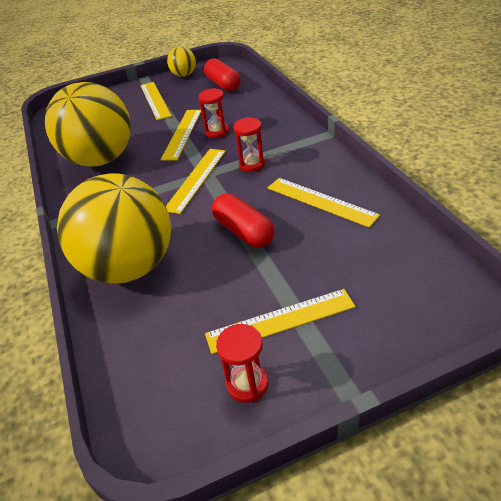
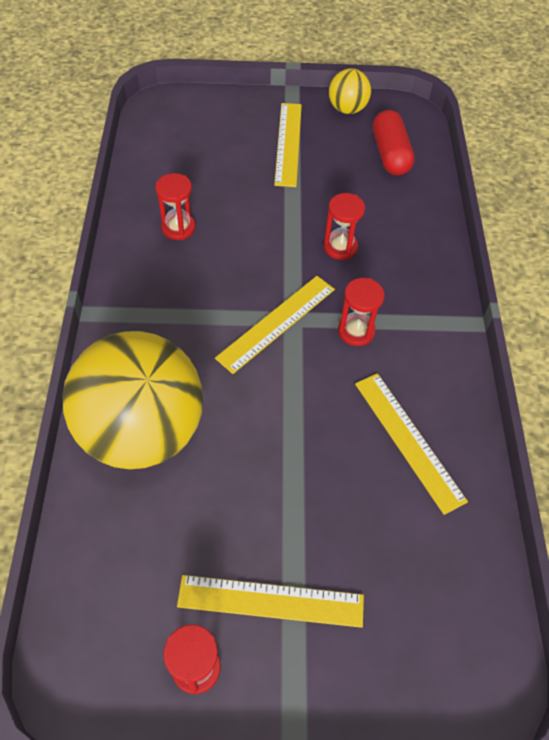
camera: 15 degrees right, 15 degrees up
(101, 159) = (178, 228): yellow ball -> red hourglass
(182, 134) = (295, 229): yellow ruler -> none
(244, 231) = (293, 442): red capsule -> none

